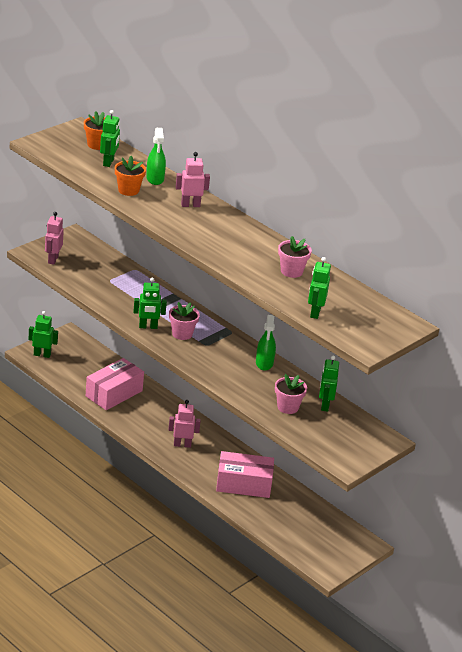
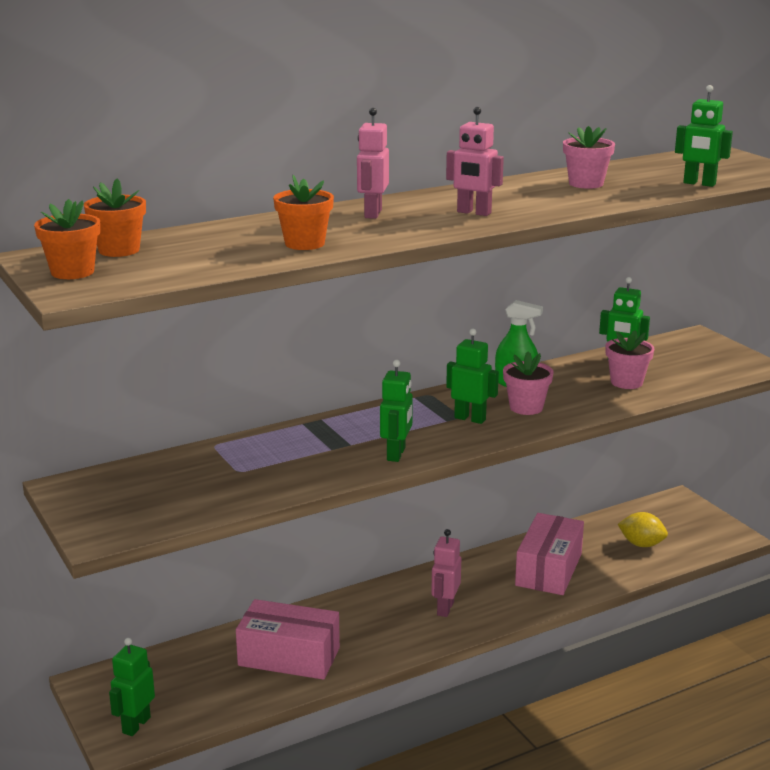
camera: 70 degrees left, 10 degrees down
(53, 259) = (138, 517): pink robot -> pink robot (473, 213)
(61, 139) = (72, 272): none -> orange flower pot
(108, 162) = (193, 248): green robot -> green robot (470, 418)
(114, 393) = (289, 656): pink box -> pink box turned 45 degrees counterclockwise
(155, 179) = (272, 225): green spray bottle -> none
(182, 334) = (424, 430): pink flower pot -> pink flower pot (526, 407)
(294, 525) = (641, 544): none -> yellow lemon

